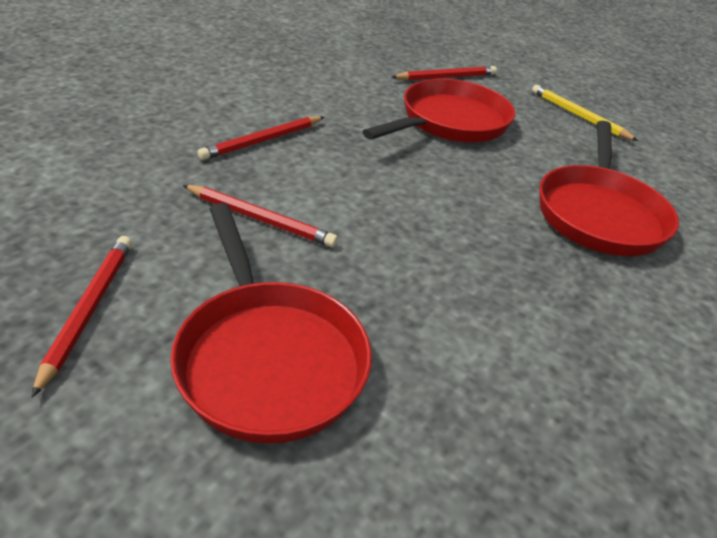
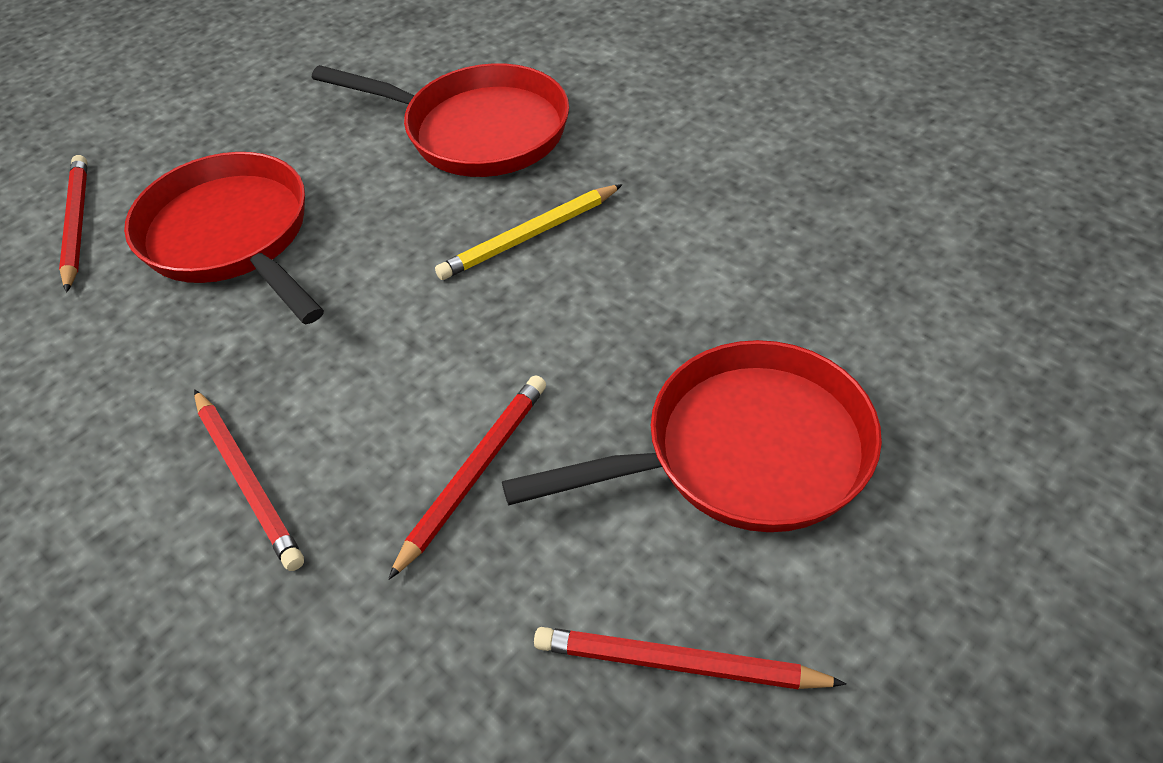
camera: 75 degrees left, 10 degrees up
(578, 116) = (241, 99): yellow pencil -> yellow pencil (529, 236)

